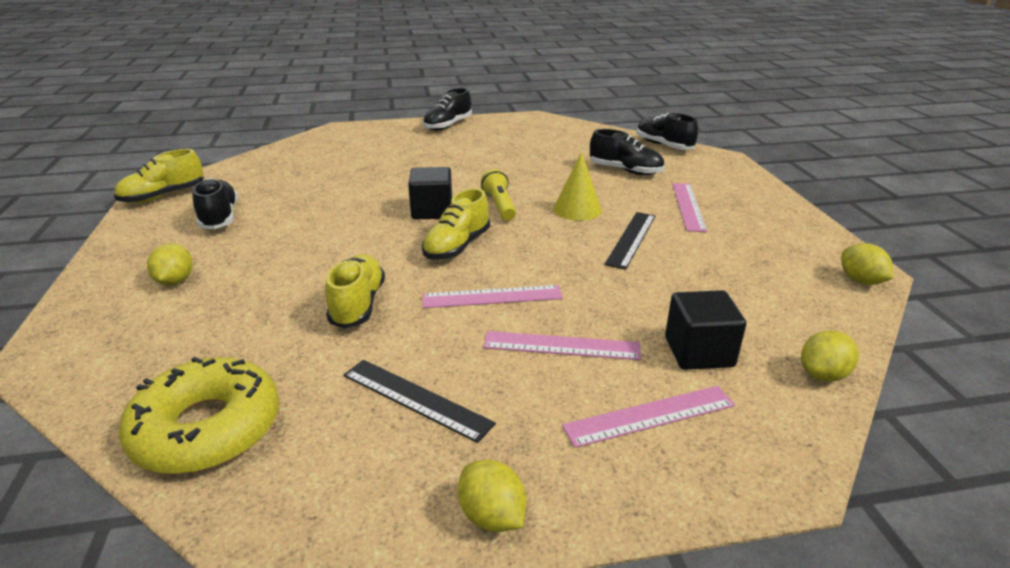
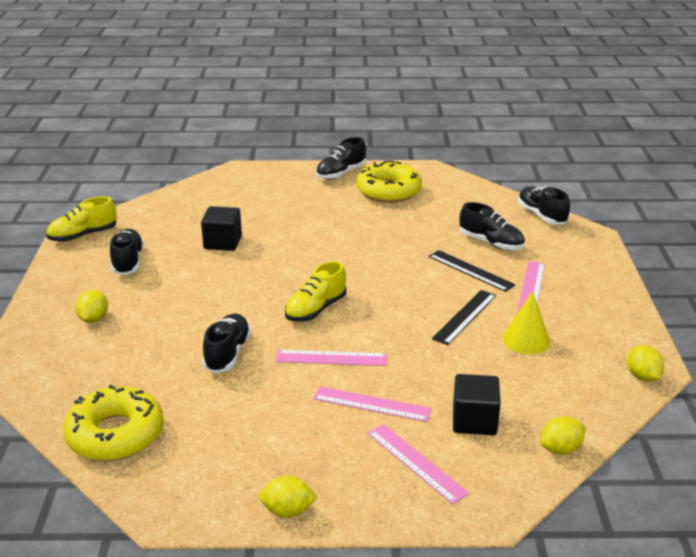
camera: 10 degrees right, 0 degrees up
(358, 304) = (227, 353): yellow shoe -> black shoe
(416, 399) = (256, 431): black ruler -> black ruler (470, 270)
(432, 211) = (303, 271): black cube -> black cube (223, 242)
(492, 516) = (288, 511): yellow lemon -> yellow lemon turned 60 degrees counterclockwise
(499, 206) = (363, 271): yellow flashlight -> none
(501, 136) = (388, 191): none -> yellow donut
(577, 209) = (430, 282): yellow cone -> yellow cone (526, 340)
(650, 416) = (416, 462): pink ruler -> pink ruler turned 60 degrees clockwise

